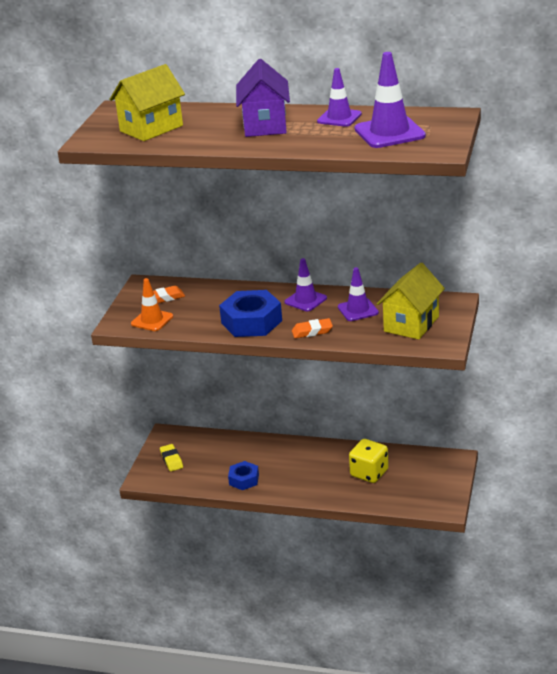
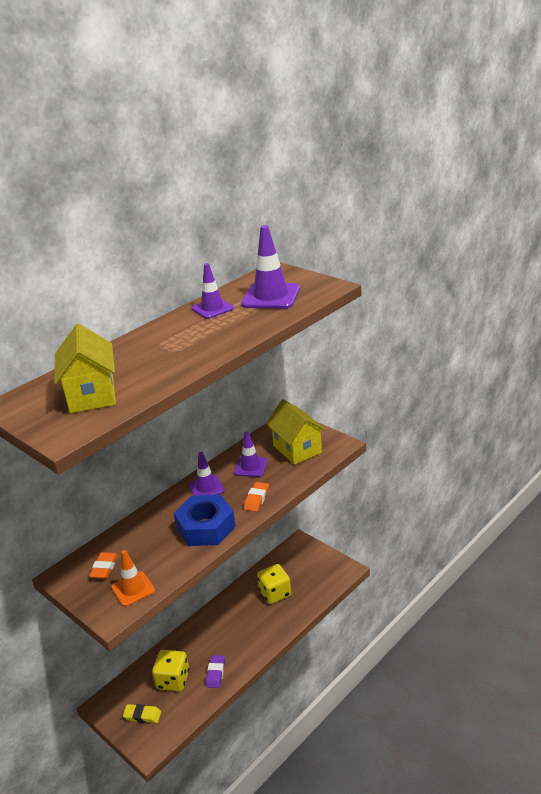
camera: 60 degrees left, 0 degrees up
(219, 459) = (173, 680): none -> yellow dice
(244, 479) = (215, 673): blue nut -> purple eraser
(265, 125) = (177, 340): purple house -> none

